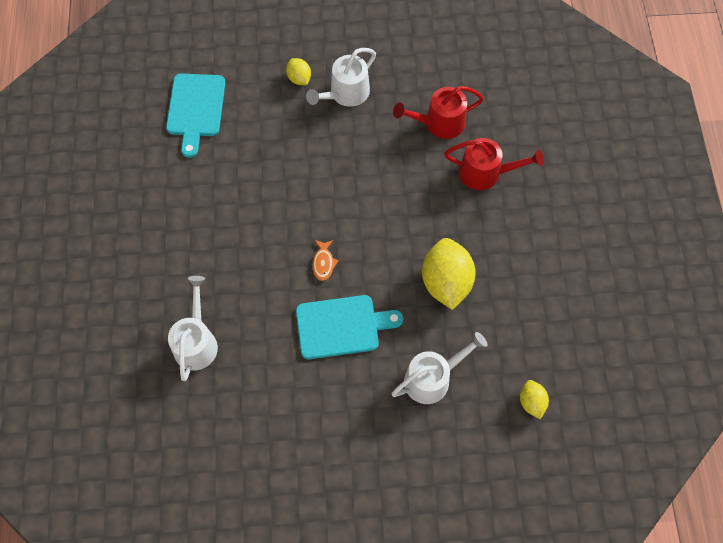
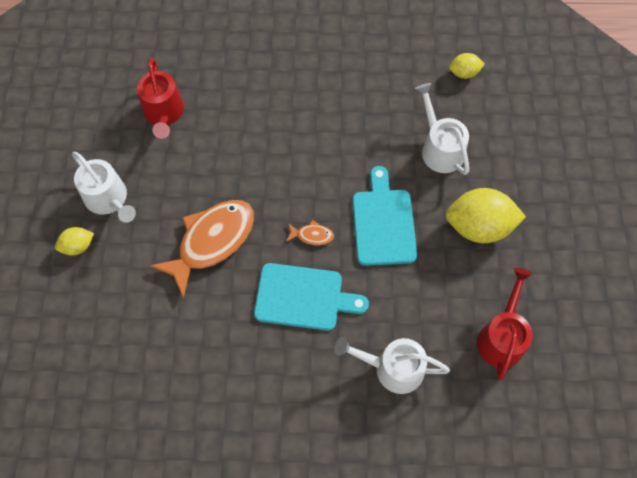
camera: 85 degrees left, 0 degrees up
(195, 109) = (95, 365): turquoise cutting board -> turquoise cutting board (303, 297)
(311, 179) = (212, 241): none -> orange fish
(446, 282) = (343, 127): yellow lemon -> yellow lemon (479, 226)
(485, 173) = (229, 80): red watering can -> red watering can (502, 337)

